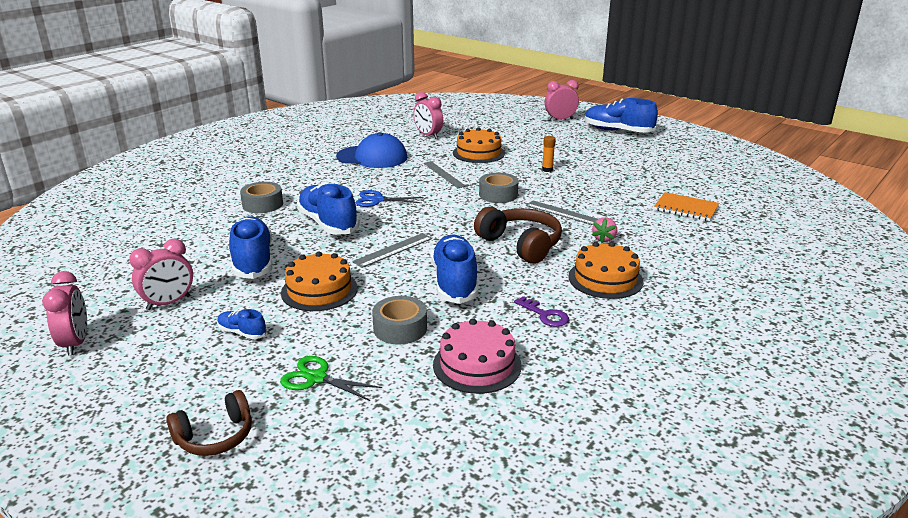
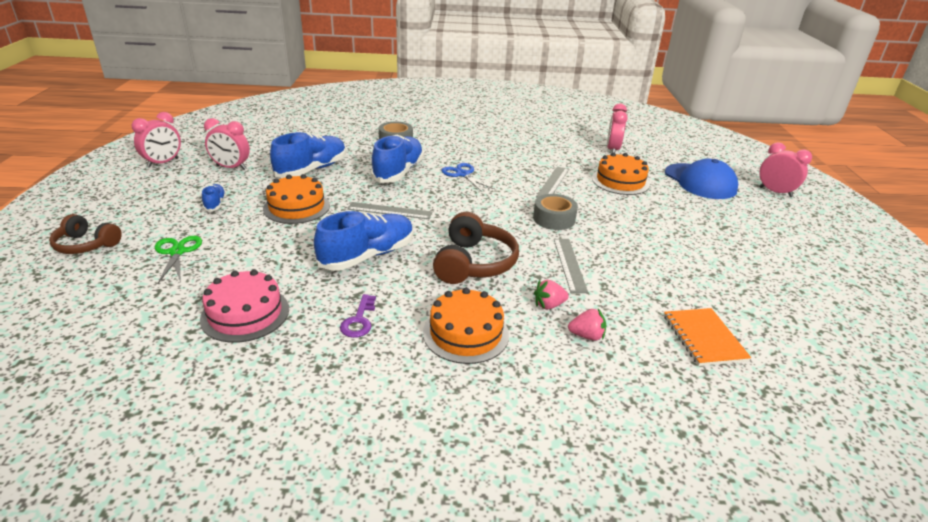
camera: 50 degrees right, 5 degrees up
(372, 157) = (532, 145): blue cap -> blue cap (700, 181)
(400, 328) = (272, 258): grey tape -> none
(547, 169) = (647, 224): orange glue stick -> none
(618, 131) = (818, 231): blue shoe -> none
(649, 240) = (587, 336): none -> pink strawberry

